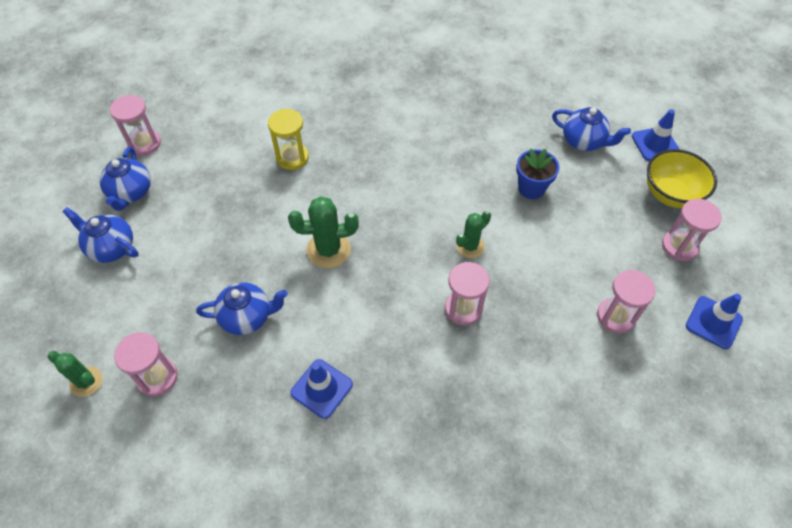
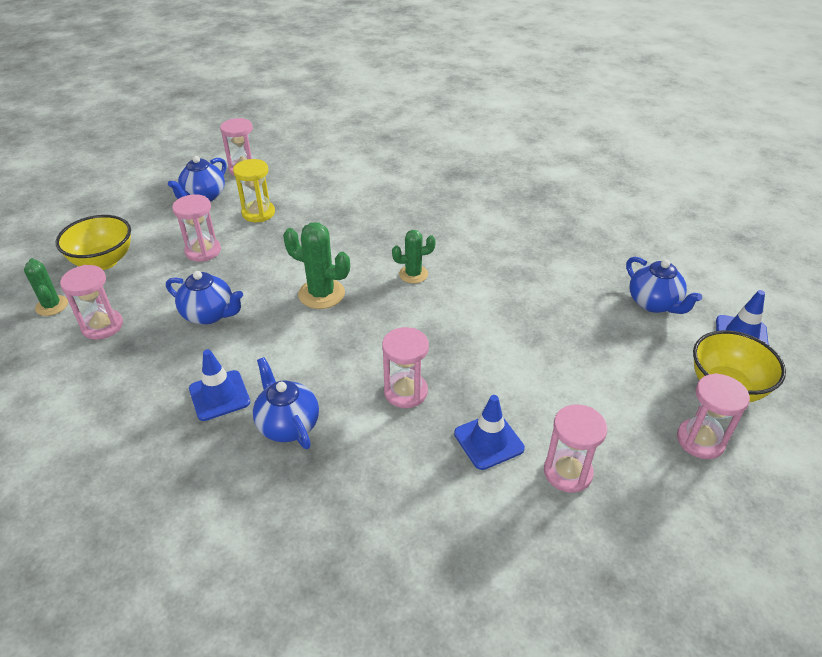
camera: 30 degrees right, 15 degrees down
(94, 310) = (103, 261): none -> yellow bowl
(111, 248) = (155, 226): blue teapot -> blue teapot (288, 425)
(184, 254) = (203, 251): none -> pink hourglass
(292, 157) = (351, 217): yellow hourglass -> yellow hourglass (258, 213)
(470, 246) = (456, 344): green cactus -> green cactus (413, 274)
(531, 188) = (562, 321): blue flower pot -> none
(713, 322) = (690, 534): blue traffic cone -> blue traffic cone (488, 441)

